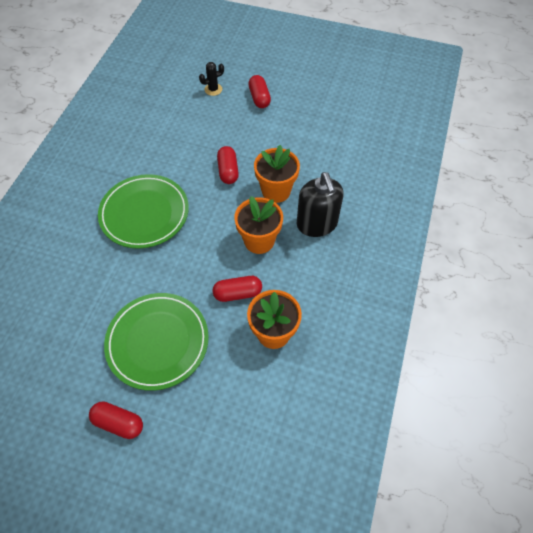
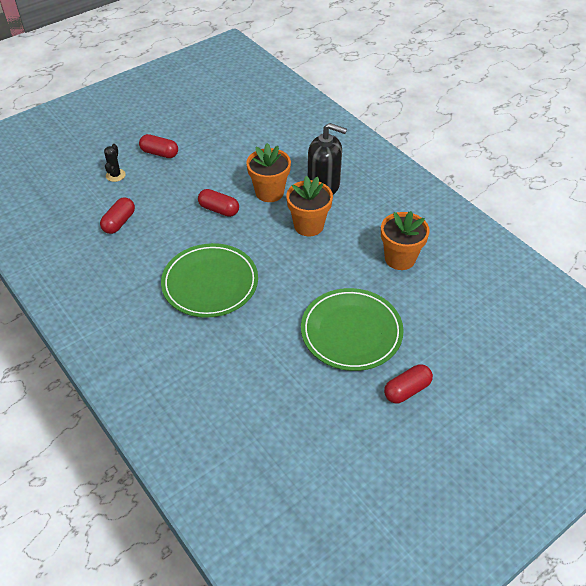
camera: 55 degrees left, 10 degrees down
(238, 293) = (347, 262): red capsule -> red capsule (119, 222)

